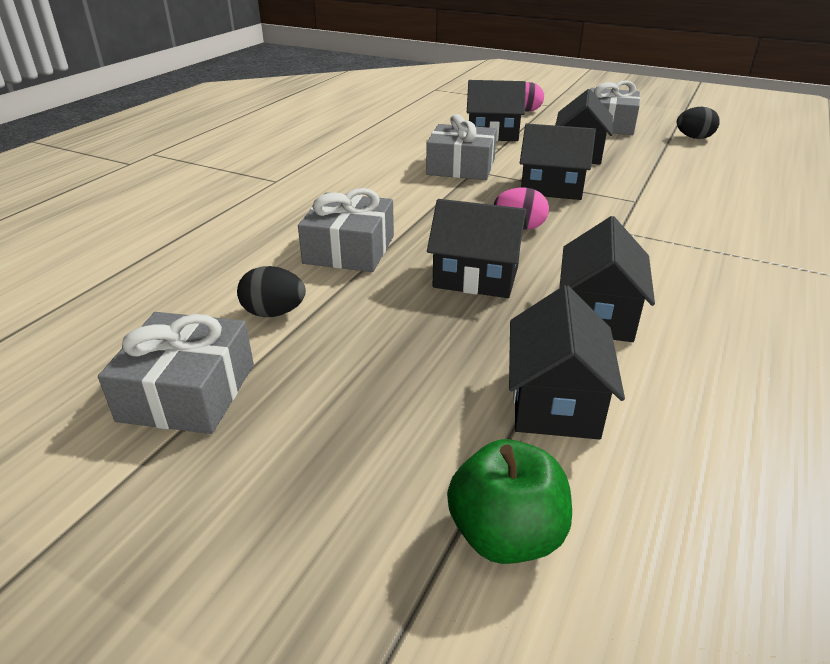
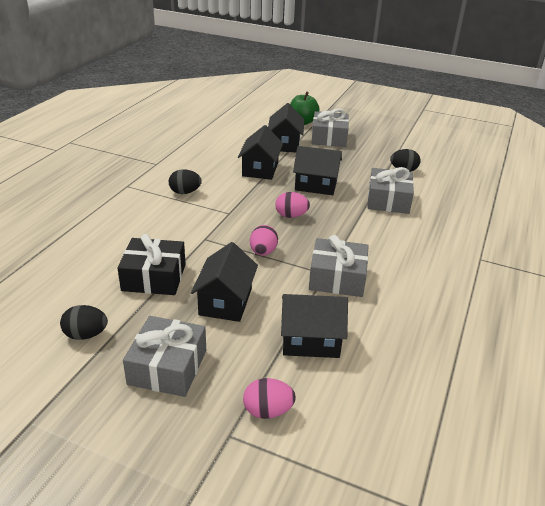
camera: 175 degrees right, 0 degrees up
(187, 392) = (412, 147): grey gift -> grey gift (329, 138)
(552, 187) = (263, 252): black house -> pink egg
(668, 169) = (154, 277): none -> black gift
(718, 263) = (185, 192): none -> black egg

